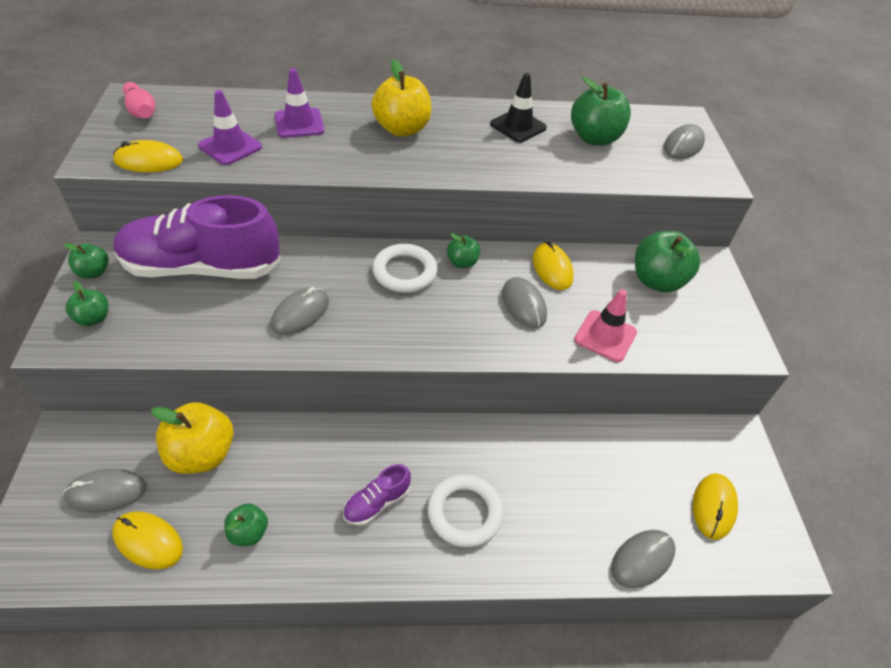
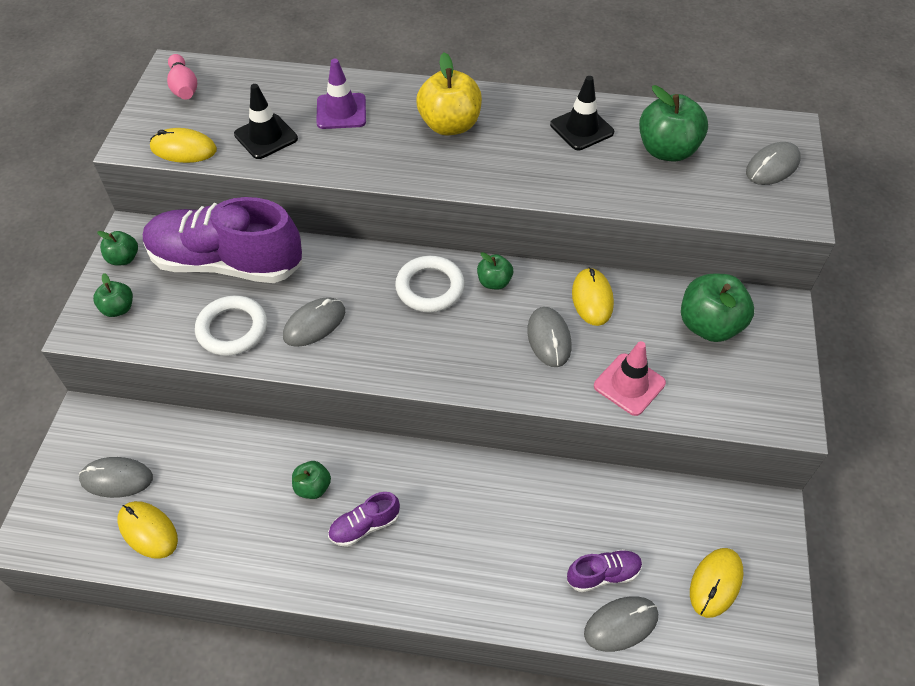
camera: 15 degrees right, 5 degrees up
(202, 454) = (207, 454): yellow apple -> none
(230, 146) = (266, 136): purple traffic cone -> black traffic cone
(249, 532) = (239, 536): green apple -> green apple (313, 487)
(464, 513) = (449, 549): white ring -> white ring (232, 329)
(613, 514) = (603, 574): none -> purple shoe

